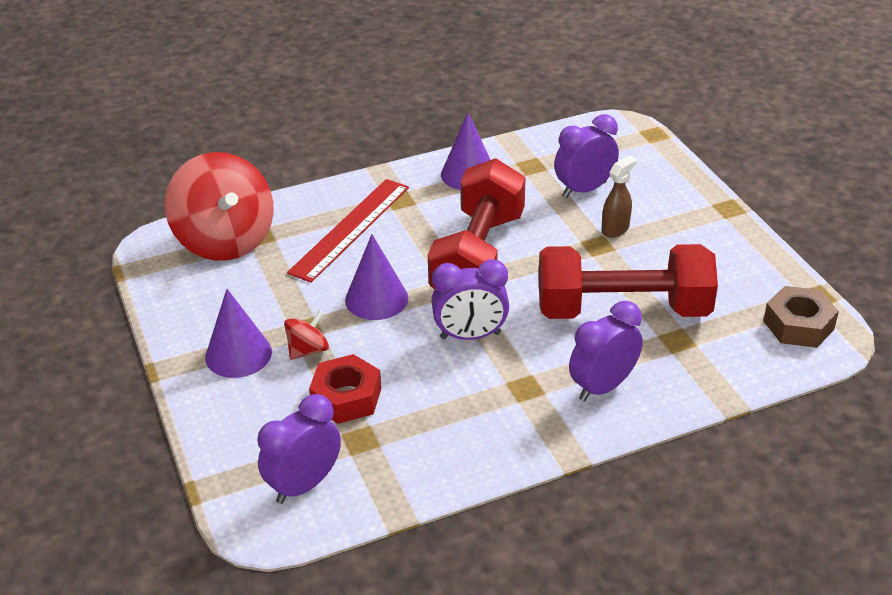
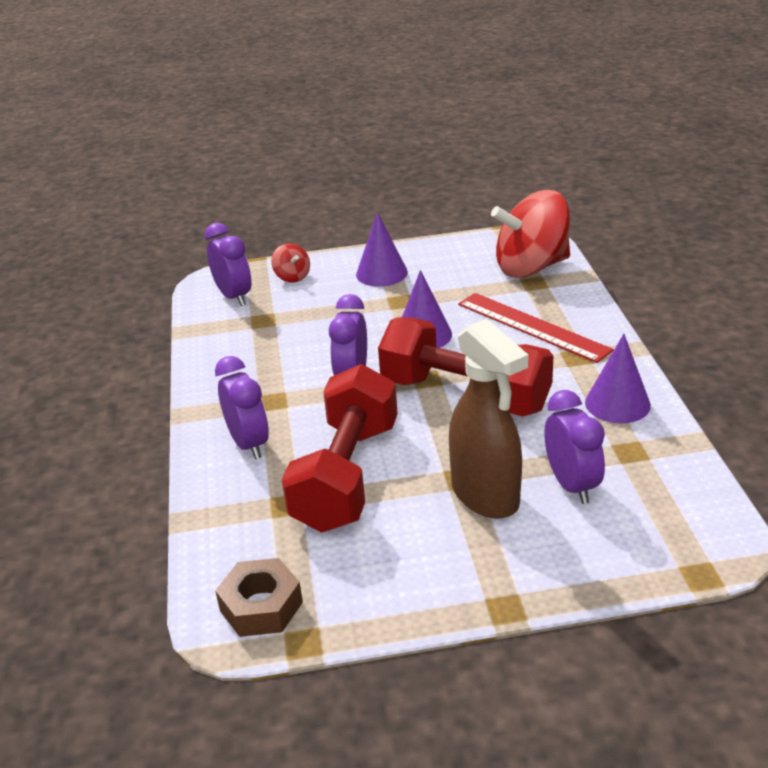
camera: 105 degrees right, 5 degrees down
(308, 350) = (372, 301): red spinning top -> red spinning top (292, 276)
(346, 397) = (310, 316): red nut -> none
(615, 229) = (485, 496): brown spray bottle -> brown spray bottle, size x2.08

